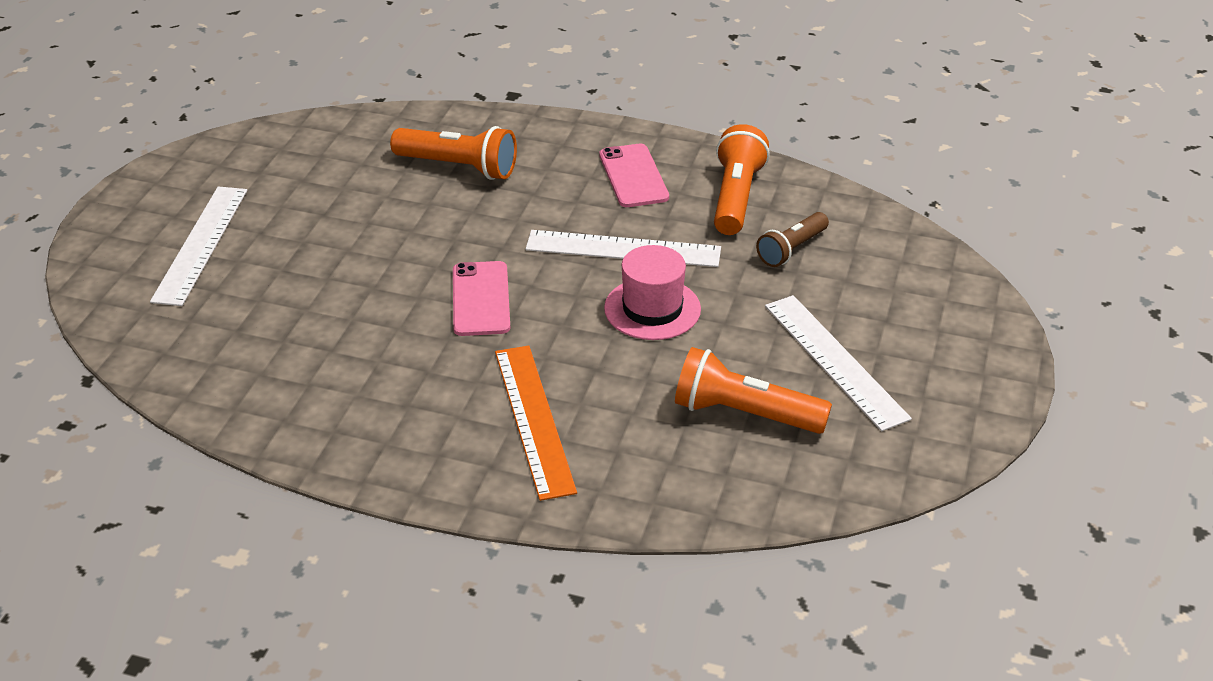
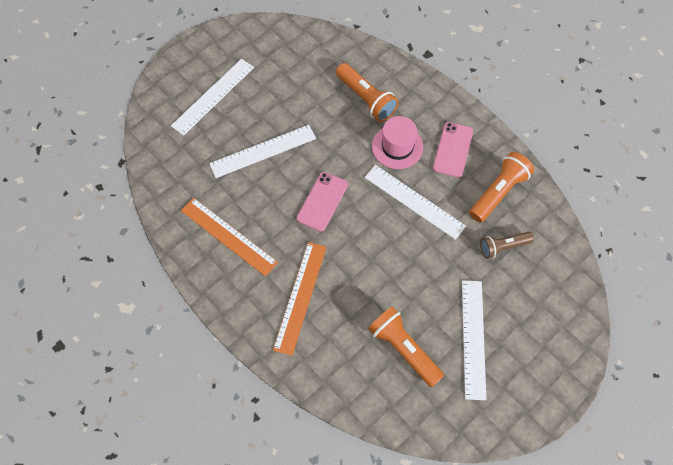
camera: 30 degrees right, 25 degrees up
(336, 277) = (263, 151): none -> white ruler
(355, 395) = (228, 236): none -> orange ruler
(652, 309) = (402, 252): pink hat -> pink hat (397, 146)

